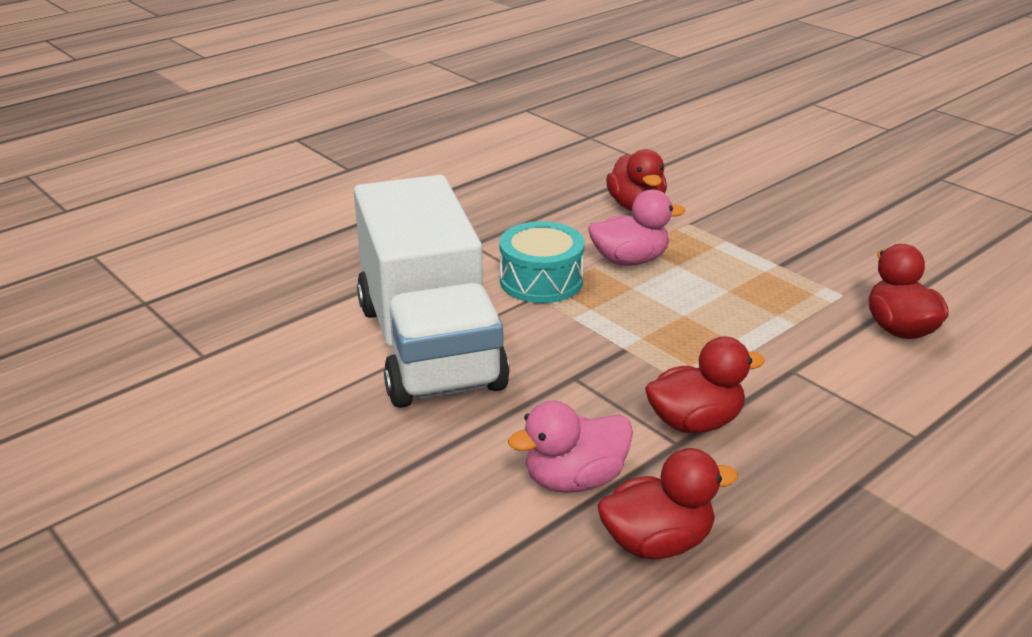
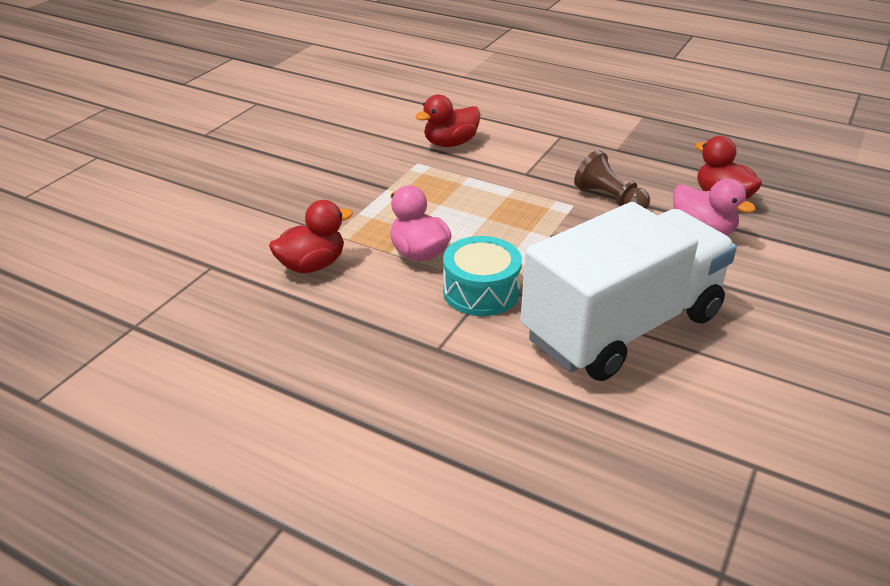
camera: 110 degrees left, 5 degrees up
(695, 422) = (609, 199): red duck -> brown pawn

